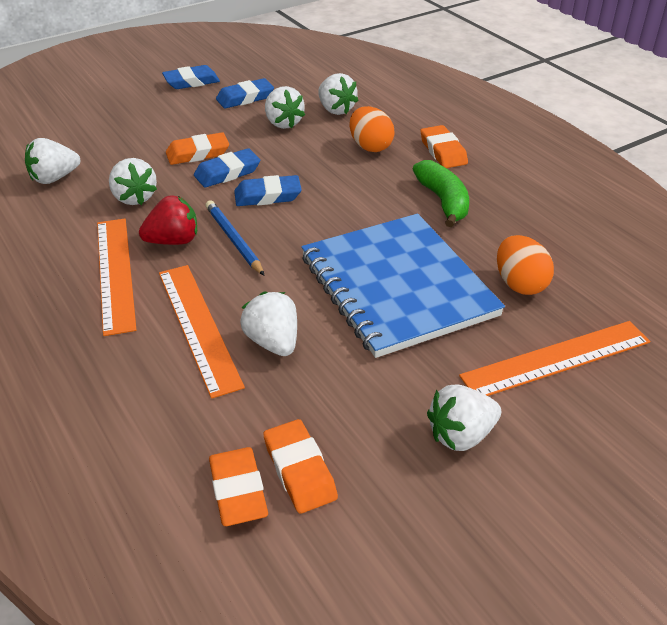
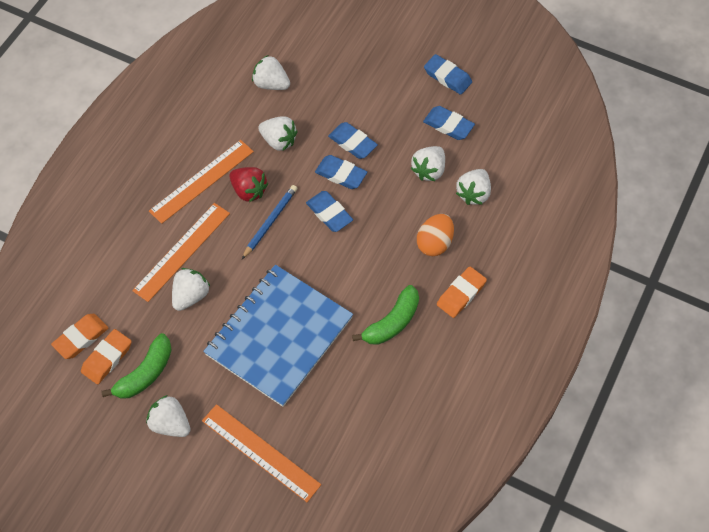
camera: 60 degrees right, 20 degrees up
(134, 198) = (279, 141): white strawberry -> white strawberry turned 90 degrees counterclockwise
(198, 153) = (352, 143): orange eraser -> blue eraser
(359, 434) = (145, 373): none -> green banana
(519, 284) = (323, 406): orange egg -> none

